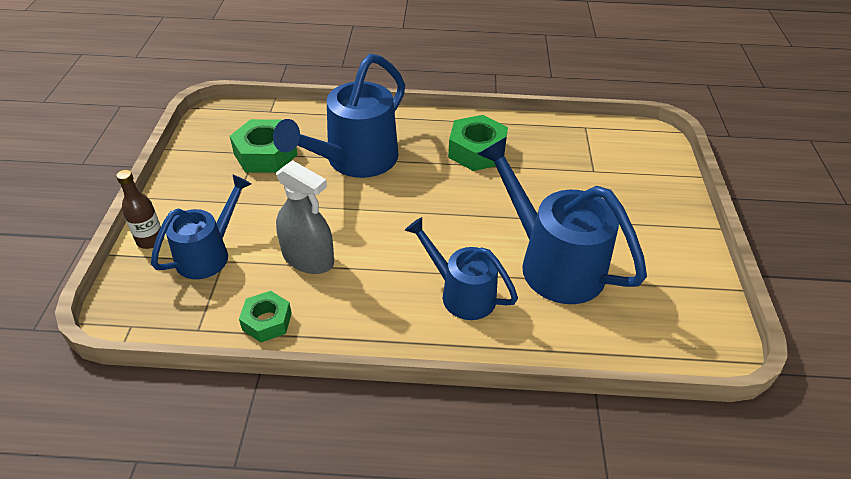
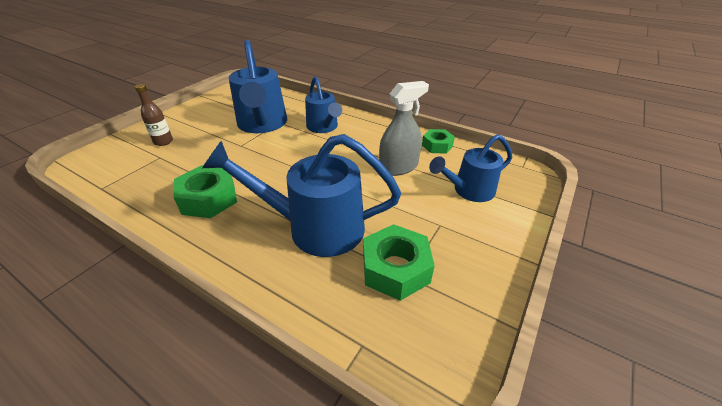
camera: 150 degrees left, 5 degrees down
(150, 240) = (518, 215): brown bottle -> brown bottle (163, 142)
(308, 258) = (398, 167): grey spray bottle -> grey spray bottle turned 90 degrees clockwise
(354, 161) = (315, 227): blue watering can -> blue watering can turned 150 degrees counterclockwise

